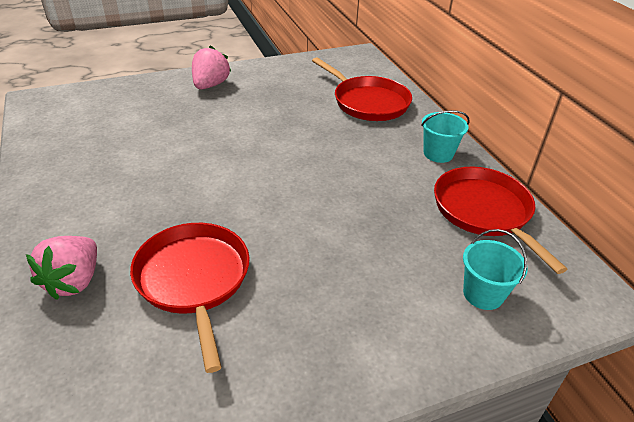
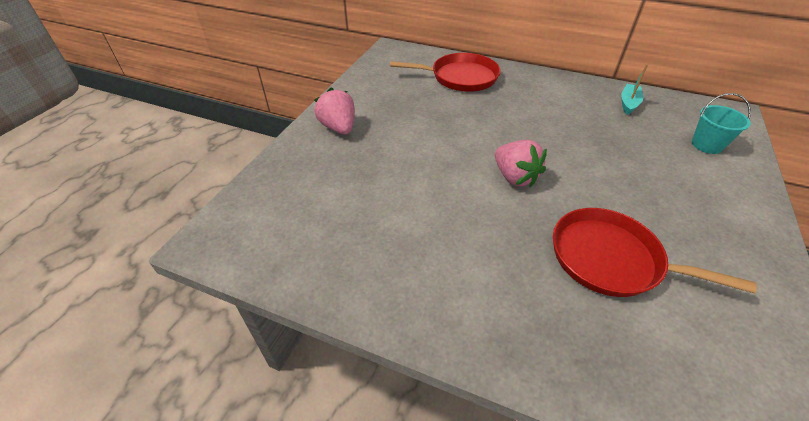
camera: 45 degrees left, 5 degrees up
(74, 281) = (562, 335): pink strawberry -> pink strawberry (515, 177)
(438, 154) = (552, 86): turquoise bucket -> none
(484, 211) = (628, 103): red pan -> turquoise boat

